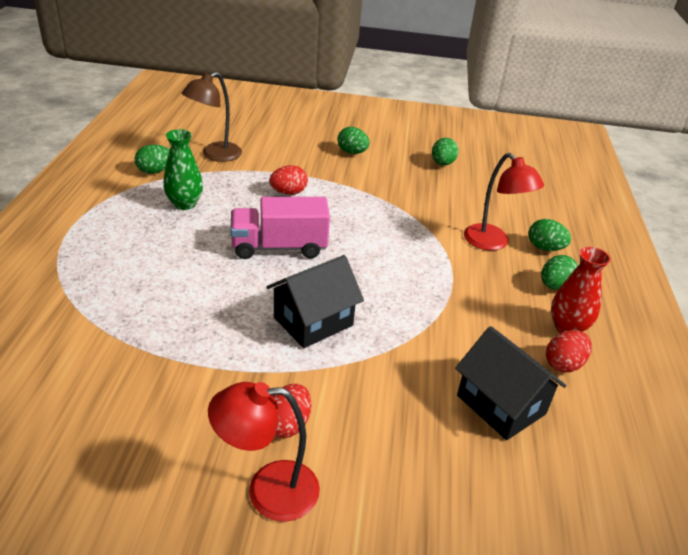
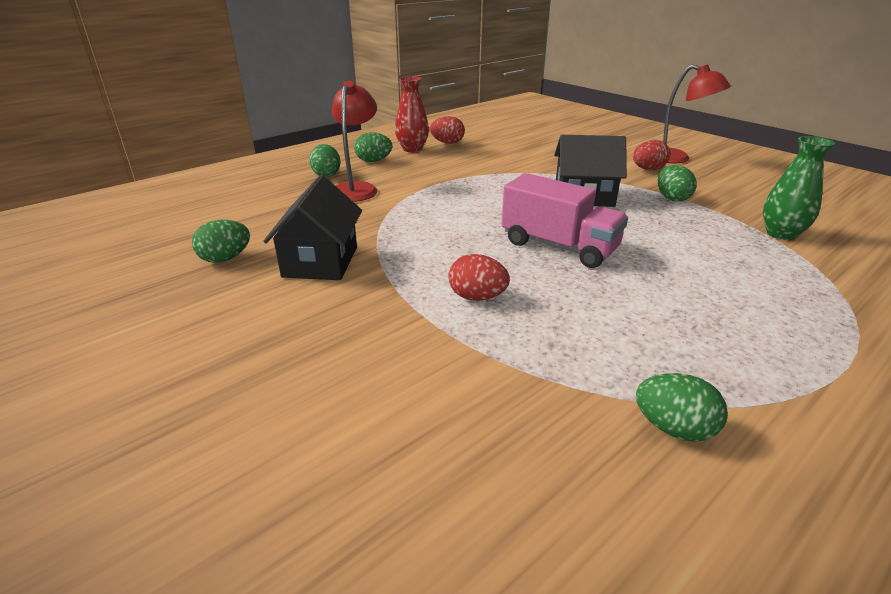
camera: 135 degrees left, 5 degrees down
(185, 204) = (644, 336): green vase -> green vase (781, 234)
(215, 155) = (525, 420): brown lamp -> none
(352, 152) = (293, 322): green egg -> green egg (672, 198)
(501, 404) = (511, 144): black house -> black house (320, 261)

